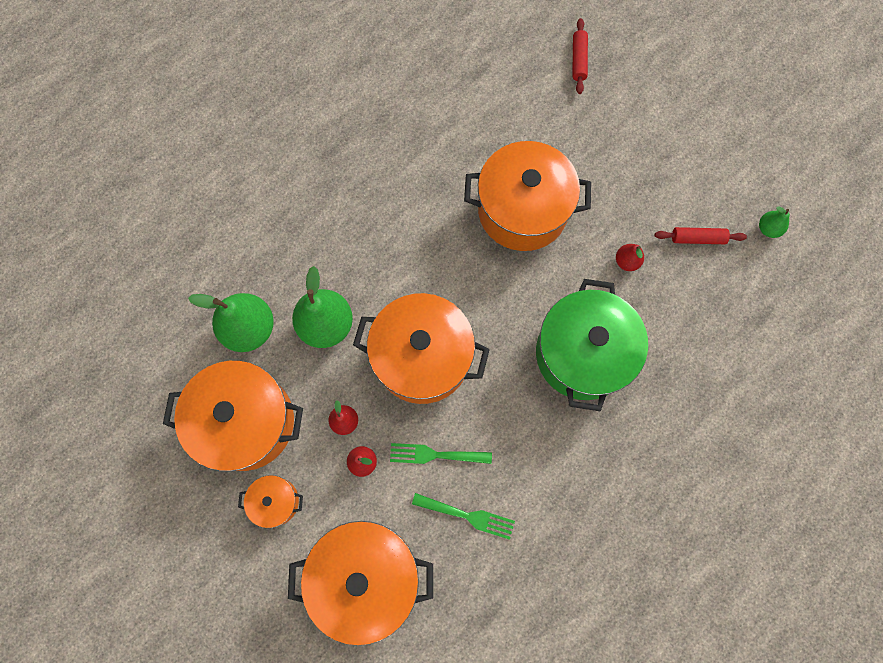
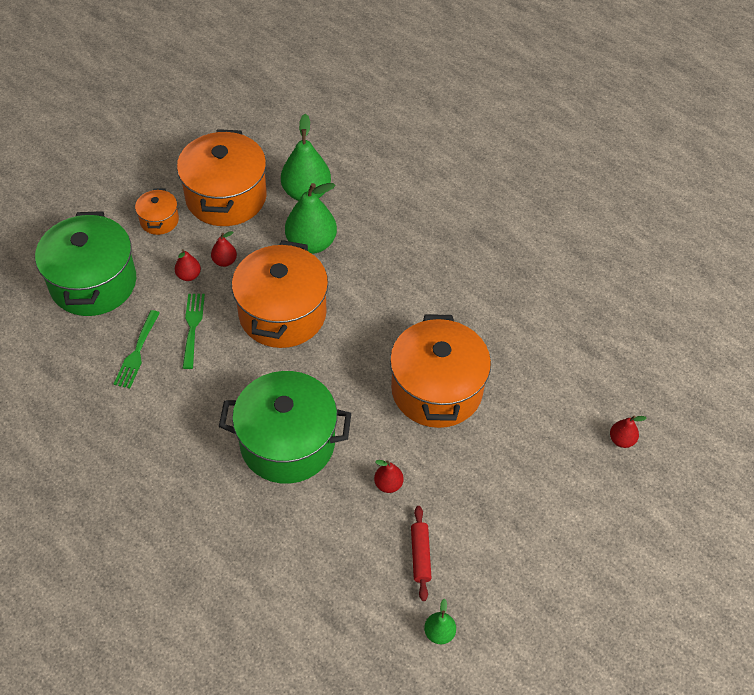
camera: 85 degrees right, 20 degrees down
(366, 576) = (93, 283): orange pot -> green pot
(578, 60) = (621, 440): red rolling pin -> red pear

